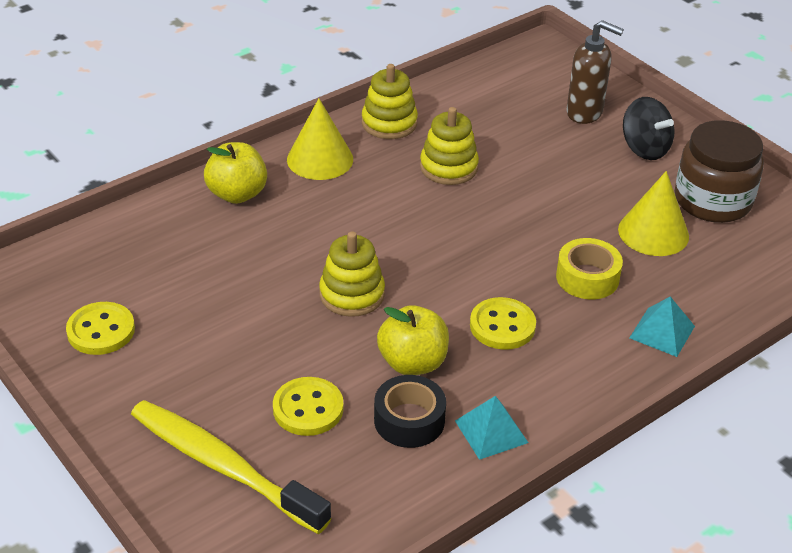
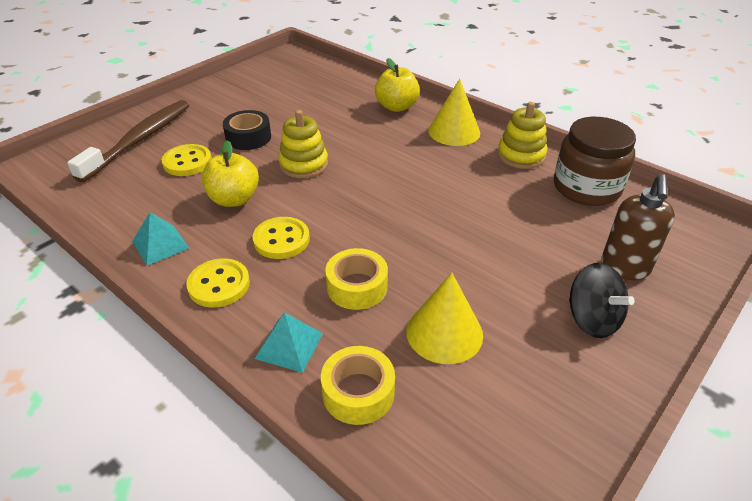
camera: 80 degrees right, 0 degrees up
(101, 331) = (253, 86): yellow button -> yellow button (219, 285)
(222, 466) = (140, 140): yellow toothbrush -> brown toothbrush
(409, 420) = (174, 204): black tape -> black tape (248, 137)
(448, 167) = (479, 191): yellow stacking toy -> none
(644, 148) = (592, 319): black spinning top -> black spinning top turned 75 degrees counterclockwise
(712, 200) = (527, 385): brown jar -> brown jar (586, 187)
(718, 294) = (358, 392): none -> yellow tape

